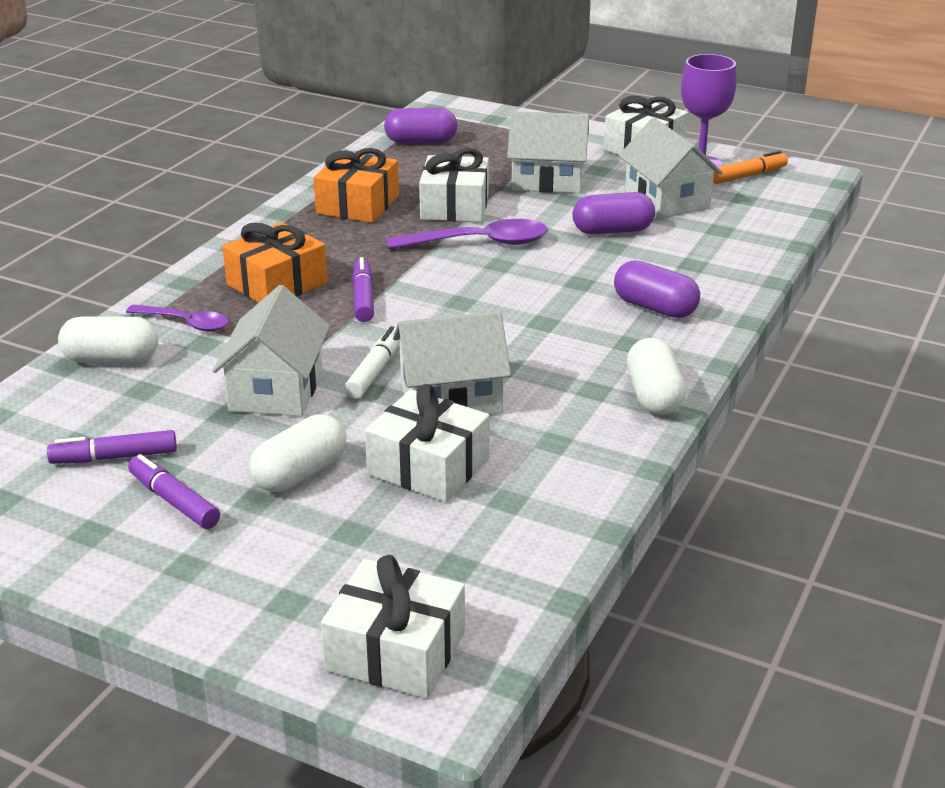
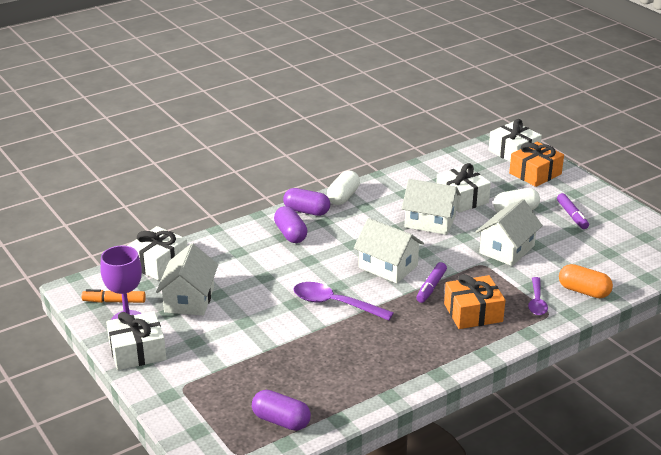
camera: 150 degrees left, 0 degrees up
(111, 359) = (584, 291): white capsule -> orange capsule
(114, 457) = (593, 240): purple marker -> none
(185, 323) = (537, 302): purple spoon -> purple spoon turned 135 degrees counterclockwise
(358, 204) = (381, 364): orange gift -> orange gift (535, 173)
(375, 371) = (454, 244): white marker -> none
(454, 206) = (321, 340): white gift -> white gift (159, 263)
(547, 180) = (238, 343): white house -> white house (388, 266)
(612, 231) = (251, 287): purple capsule -> purple capsule (306, 211)

